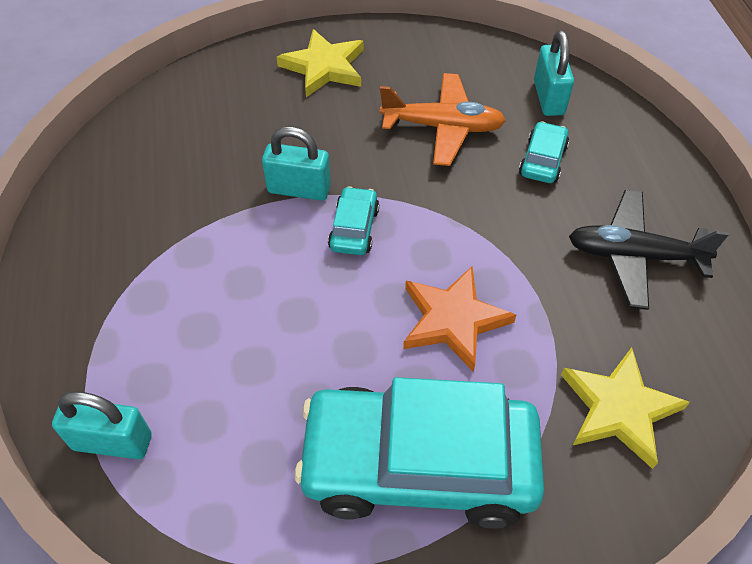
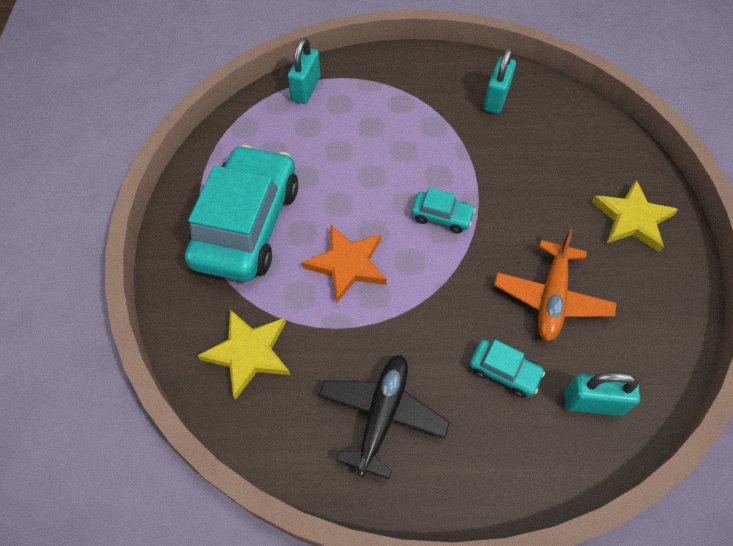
camera: 100 degrees right, 5 degrees up
(299, 189) = (485, 187): turquoise padlock -> turquoise padlock (496, 98)

